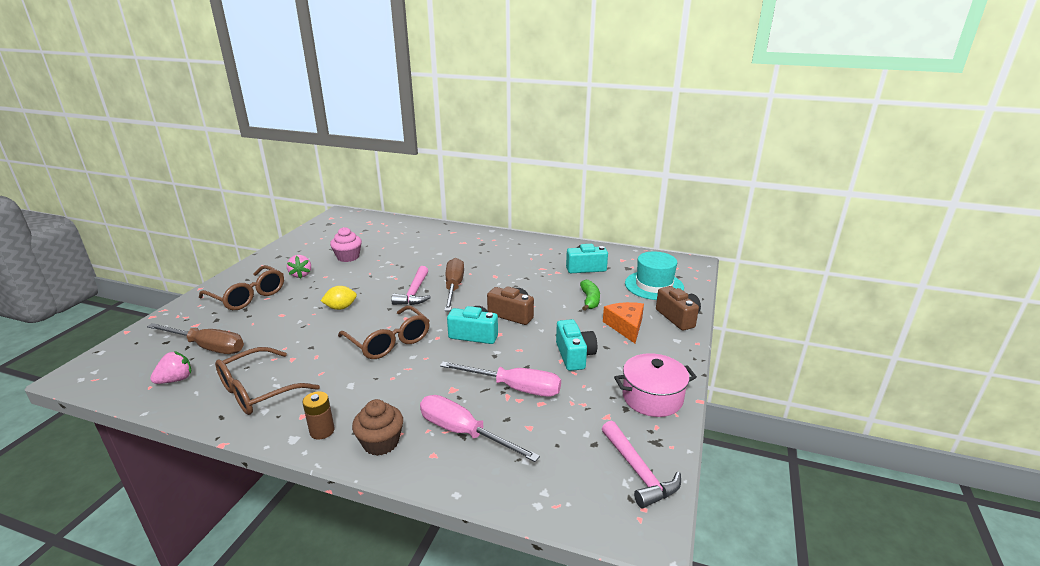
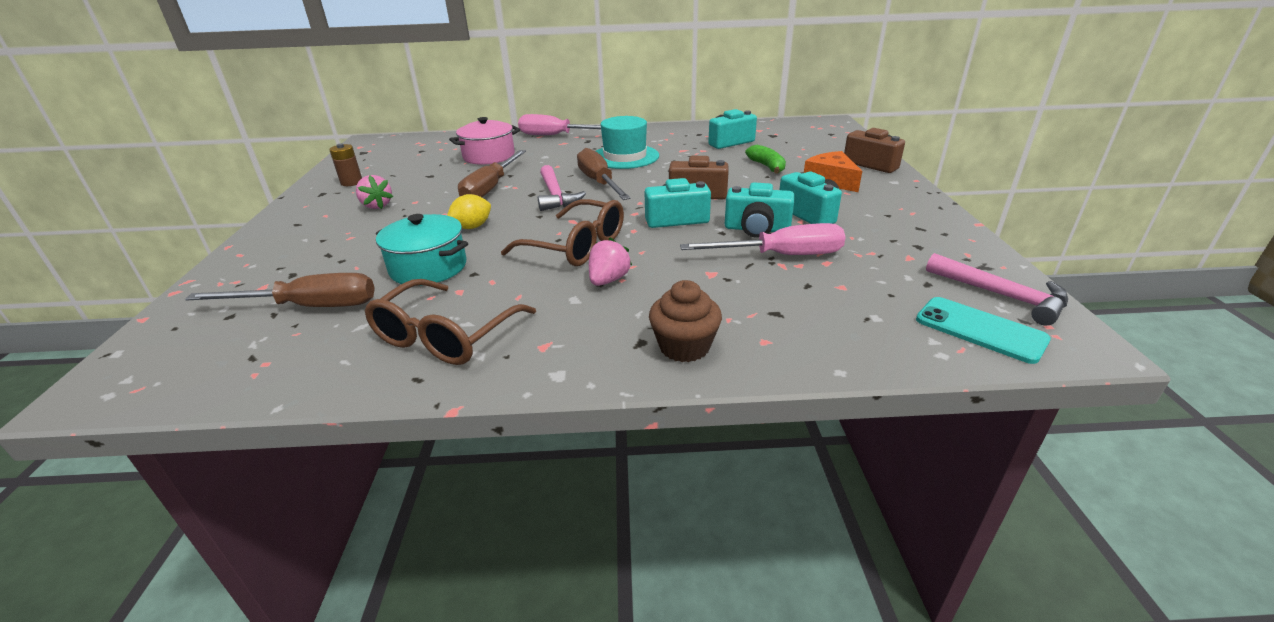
camera: 20 degrees left, 5 degrees up
(176, 380) = (293, 355): pink strawberry -> pink strawberry (608, 280)
(248, 296) = (318, 241): brown glasses -> none
(290, 335) = (428, 267): none -> turquoise pot
(322, 431) = (590, 355): brown battery -> brown battery (351, 182)
(348, 257) = (427, 178): pink cupcake -> none
(379, 275) = (490, 188): none -> brown screwdriver
(463, 432) = (774, 310): pink screwdriver -> pink screwdriver (556, 135)
(521, 359) = (757, 229): none -> turquoise camera
(587, 495) = (980, 330): none -> turquoise phone
(652, 397) = (932, 231): pink pot -> pink pot (489, 156)
(654, 285) = (816, 144): turquoise hat -> turquoise hat (625, 157)

